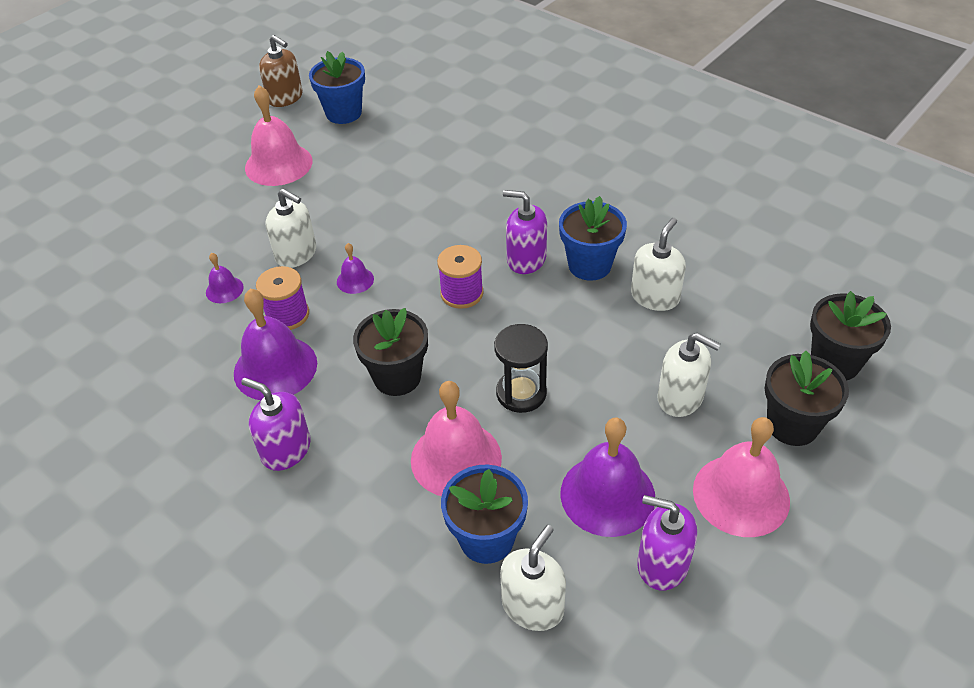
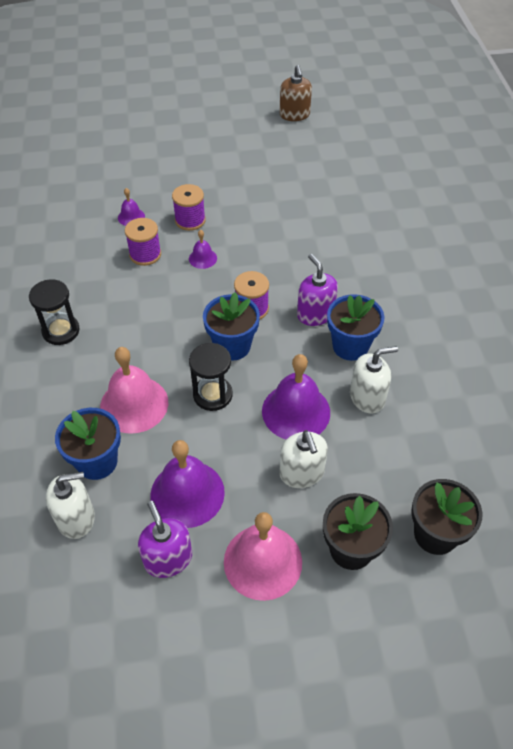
camera: 40 degrees right, 5 degrees up
(275, 368) = (106, 281): purple bell -> purple bell (296, 411)
(278, 164) = (242, 157): pink bell -> none
(286, 449) = (61, 331): purple soap dispenser -> black hourglass
(296, 254) = (190, 220): white soap dispenser -> purple spool
(343, 113) = (317, 145): blue flower pot -> blue flower pot (232, 346)
(397, 377) = (158, 333): black flower pot -> none

